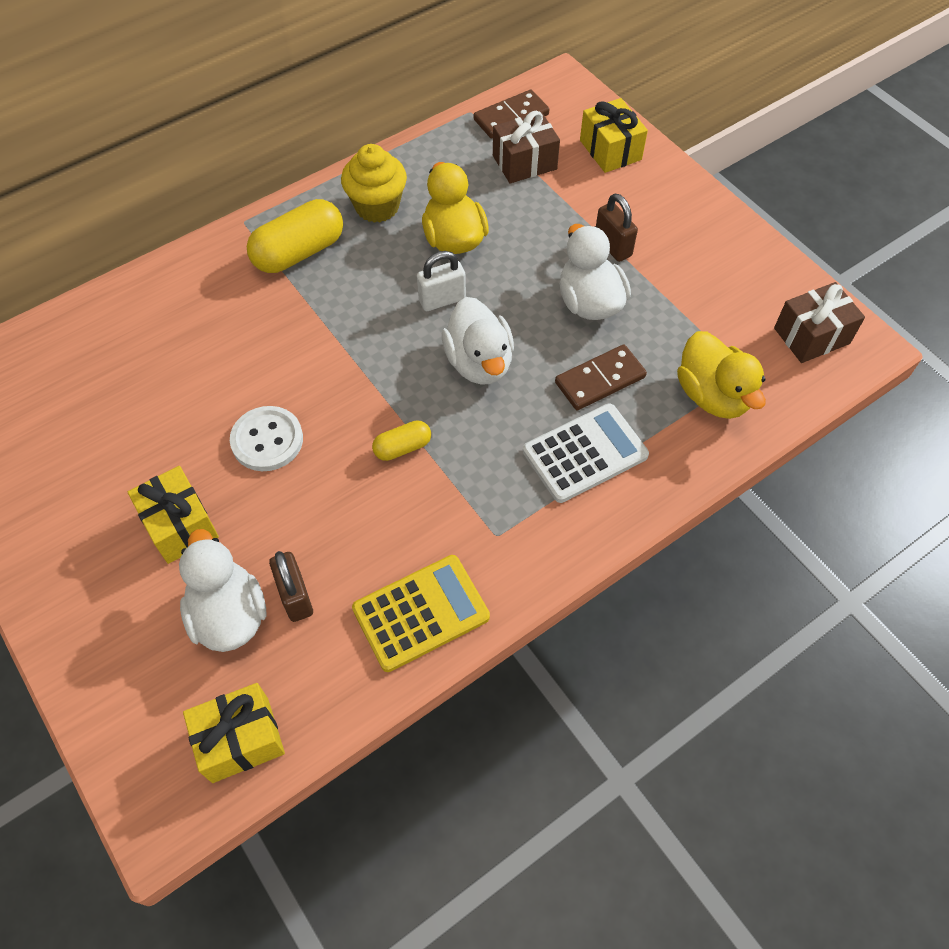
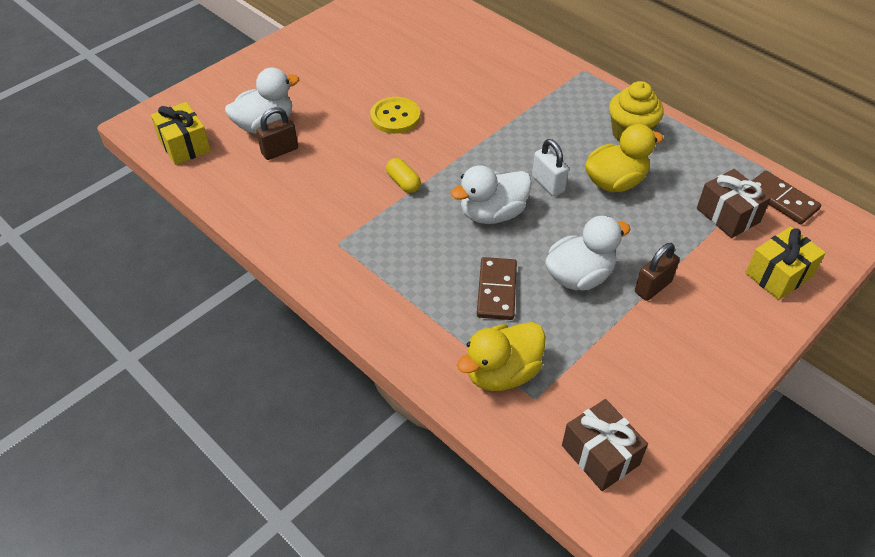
camera: 80 degrees right, 10 degrees down
(180, 525) = (324, 93): yellow gift -> none
(267, 440) = (395, 117): white button -> yellow button
(299, 252) = (565, 102): yellow capsule -> none
(421, 613) = (272, 211): yellow calculator -> none
(585, 453) = (420, 287): white calculator -> none
(600, 380) = (497, 290): brown domino -> brown domino turned 45 degrees clockwise

